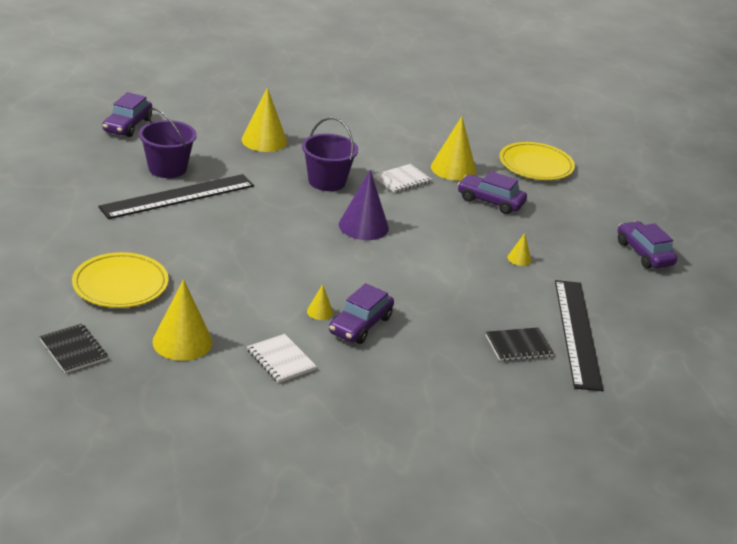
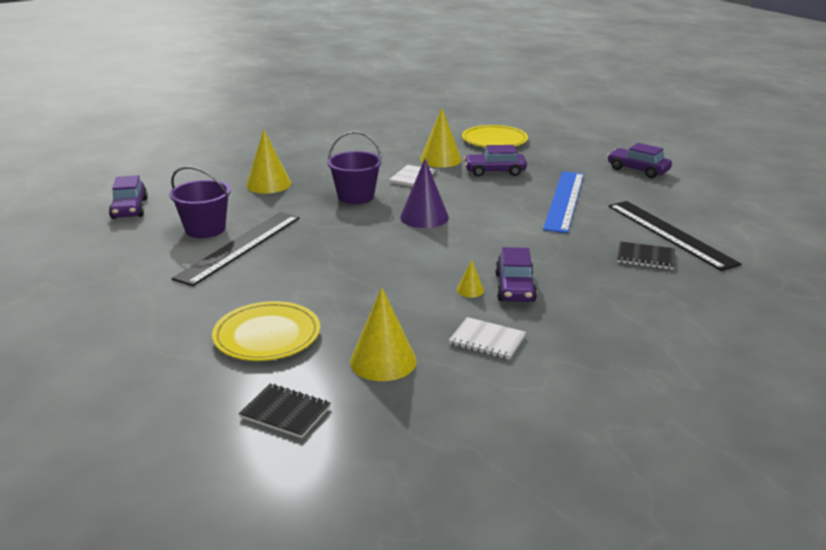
camera: 25 degrees left, 5 degrees down
(518, 346) = (645, 257): black notebook -> black notebook turned 60 degrees clockwise
(519, 258) = (564, 200): yellow cone -> blue ruler

